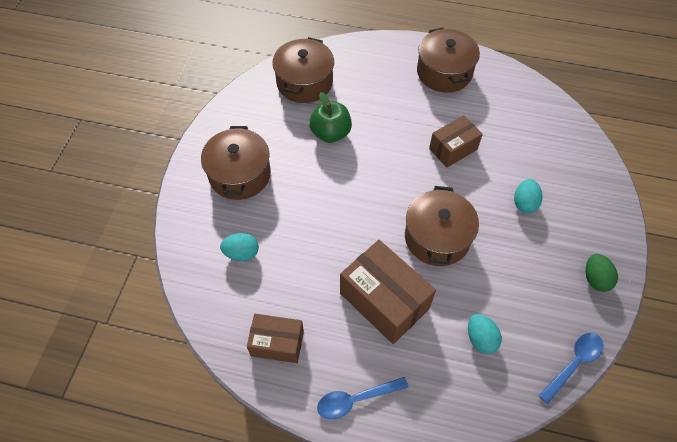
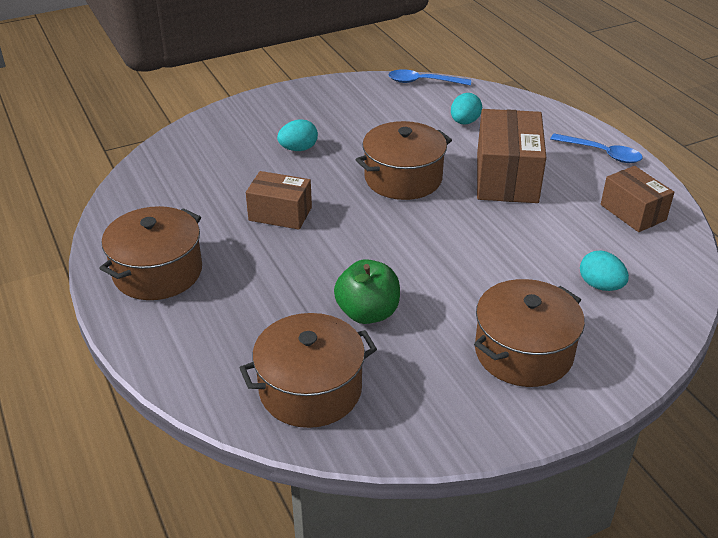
camera: 130 degrees left, 20 degrees down
(595, 279) = (334, 94): green egg -> none

